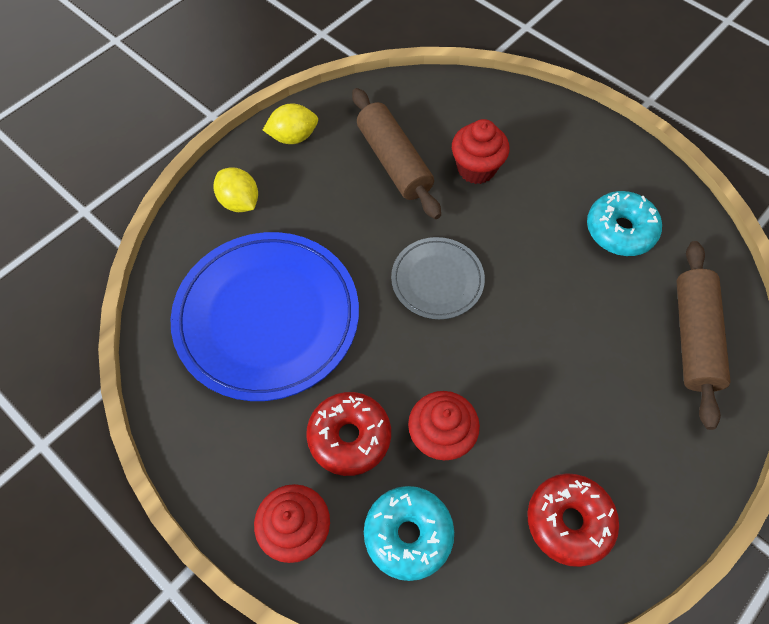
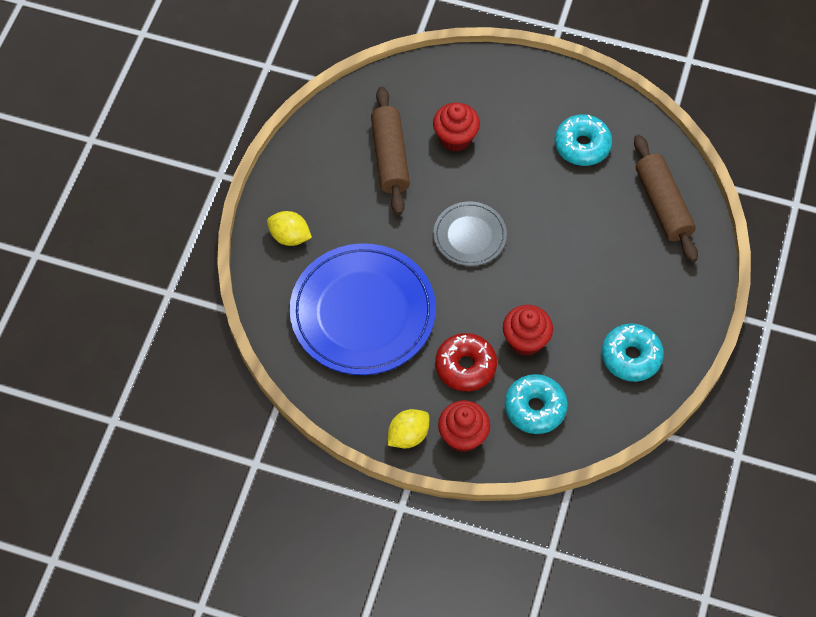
camera: 25 degrees left, 0 degrees up
(293, 137) = (300, 168): yellow lemon -> yellow lemon (408, 435)
(394, 161) = (390, 157): brown rolling pin -> brown rolling pin turned 45 degrees clockwise
(569, 521) = (631, 357): red donut -> turquoise donut

